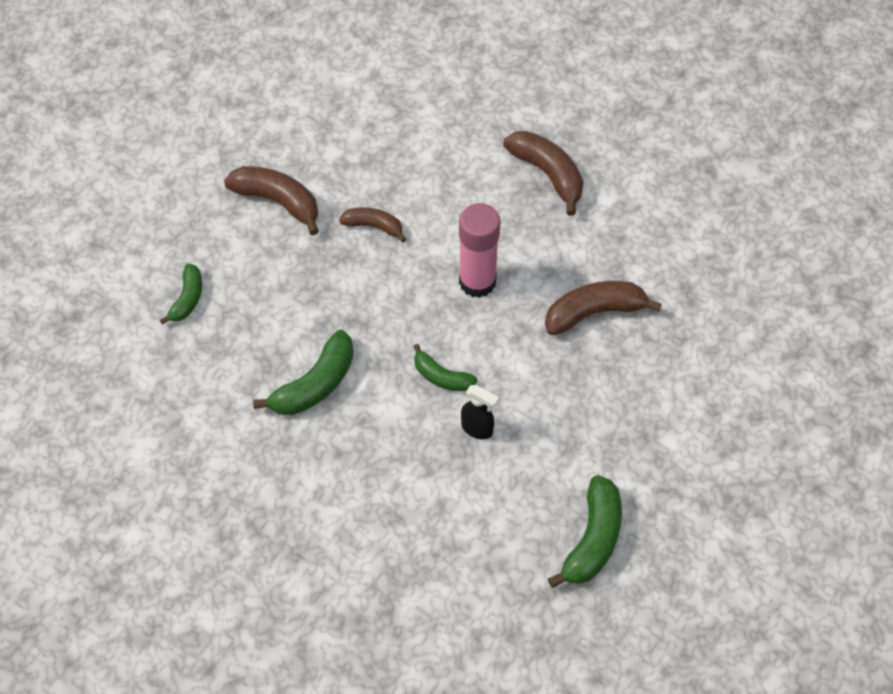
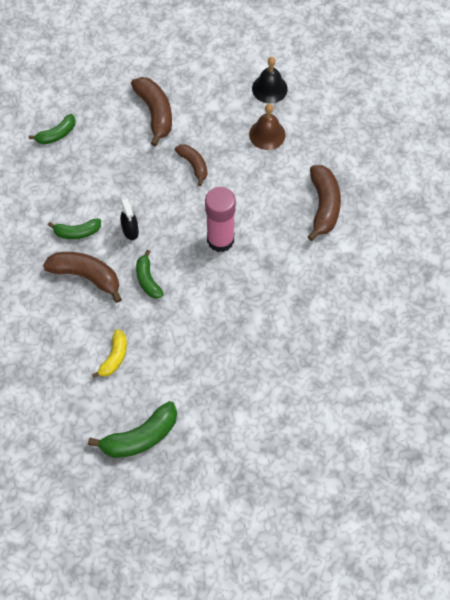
camera: 40 degrees right, 5 degrees up
(315, 384) = (77, 232): green banana -> green banana, size x0.62
(377, 95) = (269, 88): none -> black bell
(420, 143) = (267, 134): none -> brown bell
(477, 429) = (138, 324): black spray bottle -> black spray bottle (130, 231)
(485, 481) = (114, 357): none -> yellow banana
(594, 312) = (270, 308): brown banana -> brown banana (86, 276)

